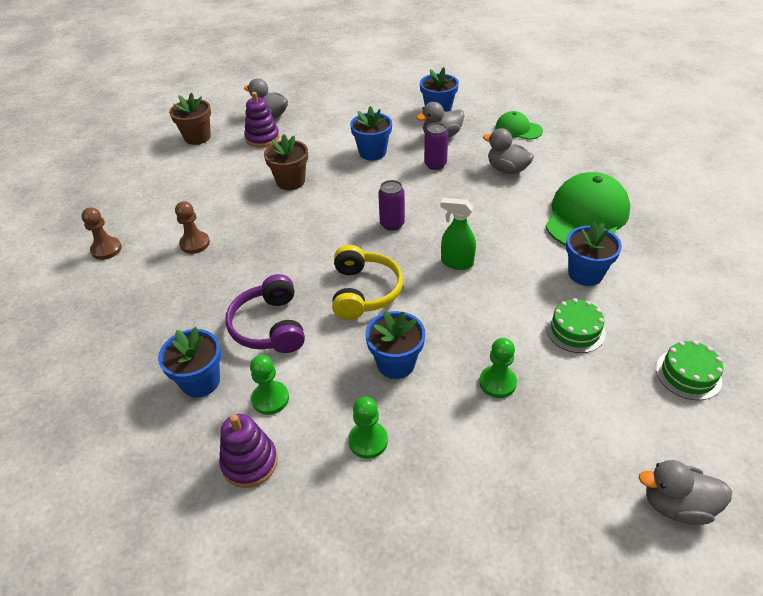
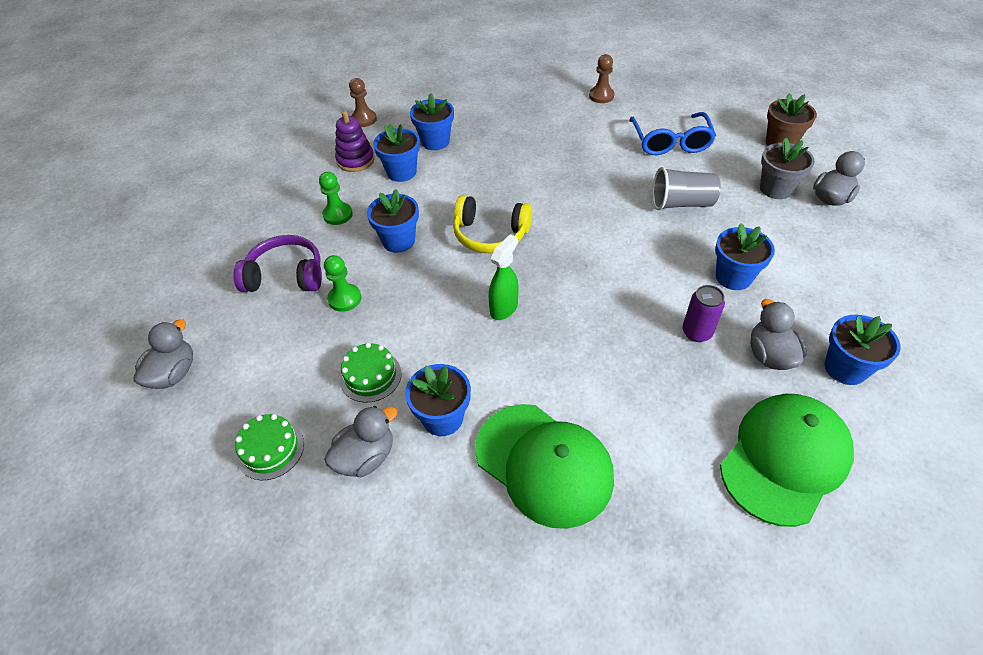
camera: 105 degrees right, 5 degrees up
(195, 243) = (594, 140): brown pawn -> brown pawn (364, 119)
(197, 194) = (670, 142): none -> blue glasses
(262, 138) = (776, 189): purple stacking toy -> grey flower pot
(270, 326) = (473, 176): purple headphones -> purple headphones (286, 276)
(270, 399) = (401, 172): green pawn -> blue flower pot
(290, 181) = (681, 203): brown flower pot -> grey cup
(392, 224) = (584, 270): purple can -> none
(507, 169) = (672, 408): grey duck -> grey duck (366, 457)
(518, 129) = (784, 459): green cap -> green cap, size x1.88

